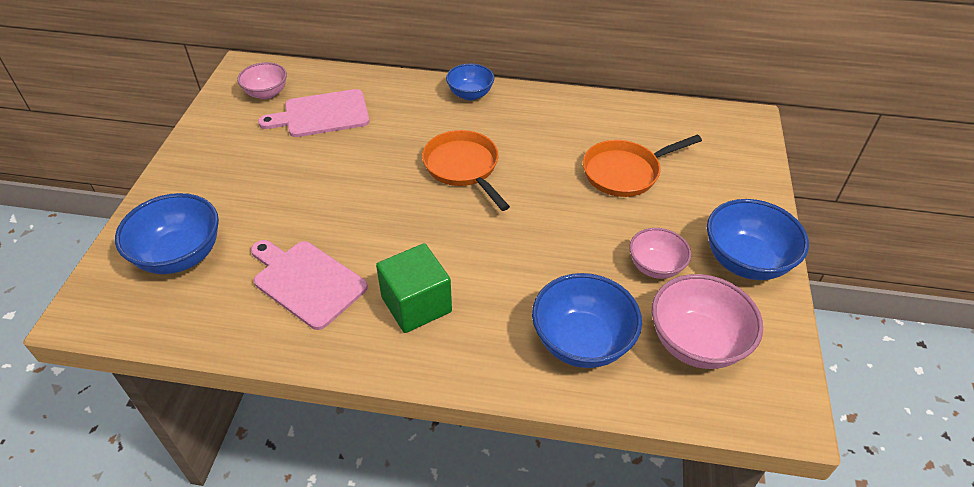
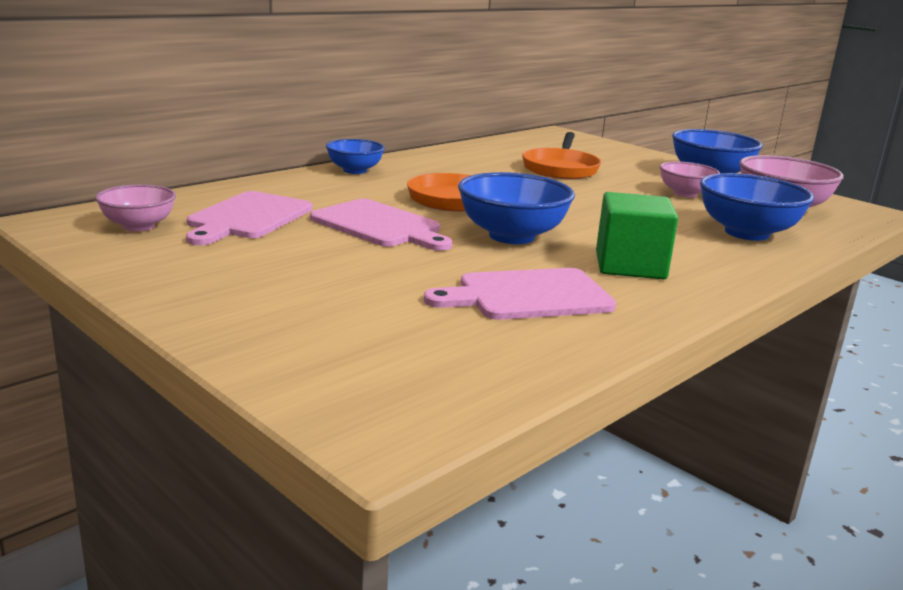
camera: 55 degrees left, 25 degrees down
(180, 255) = (367, 343): blue bowl -> blue bowl (511, 236)
(367, 164) = (379, 225): none -> pink cutting board

